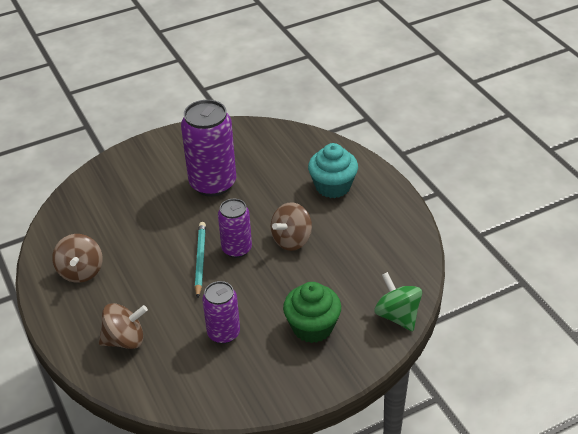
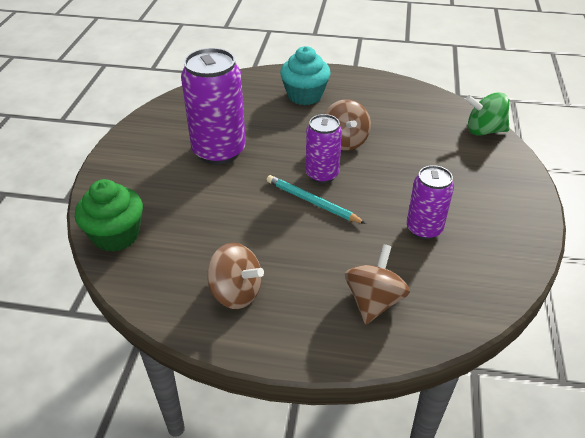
camera: 55 degrees left, 0 degrees up
(312, 327) = (460, 176): green cupcake -> green cupcake (116, 235)

